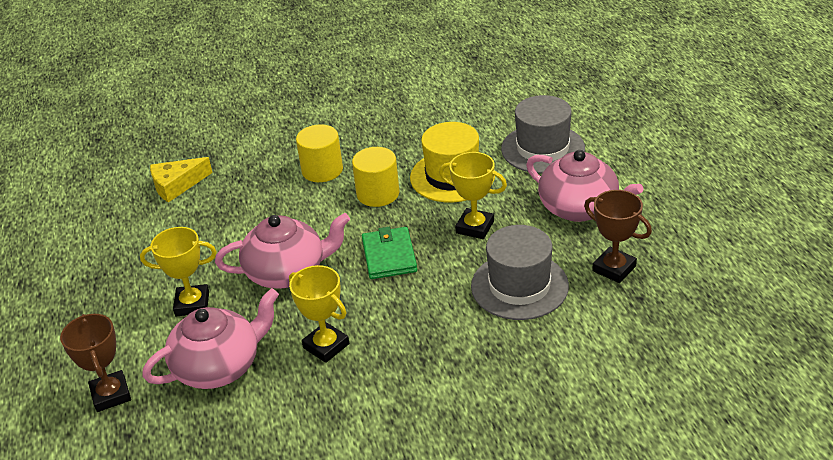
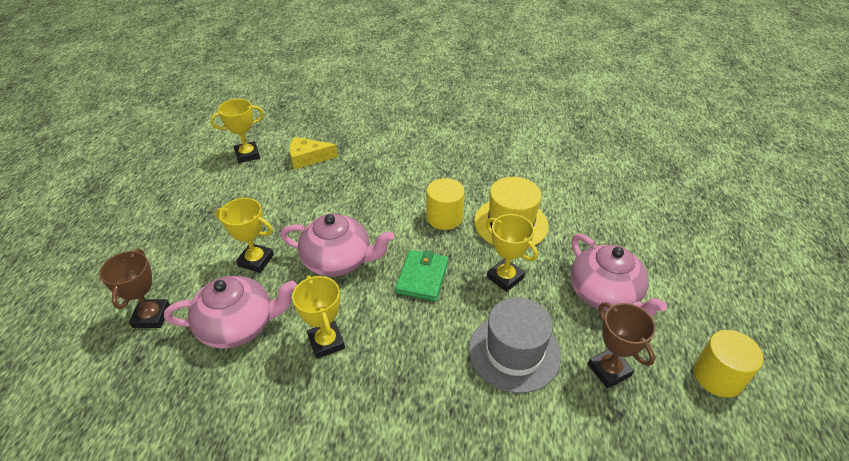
camera: 20 degrees right, 5 degrees up
(96, 205) = (247, 155): none -> yellow trophy
(322, 170) = (414, 182): yellow cylinder -> yellow cylinder (717, 376)
(542, 149) = (598, 225): grey hat -> none

